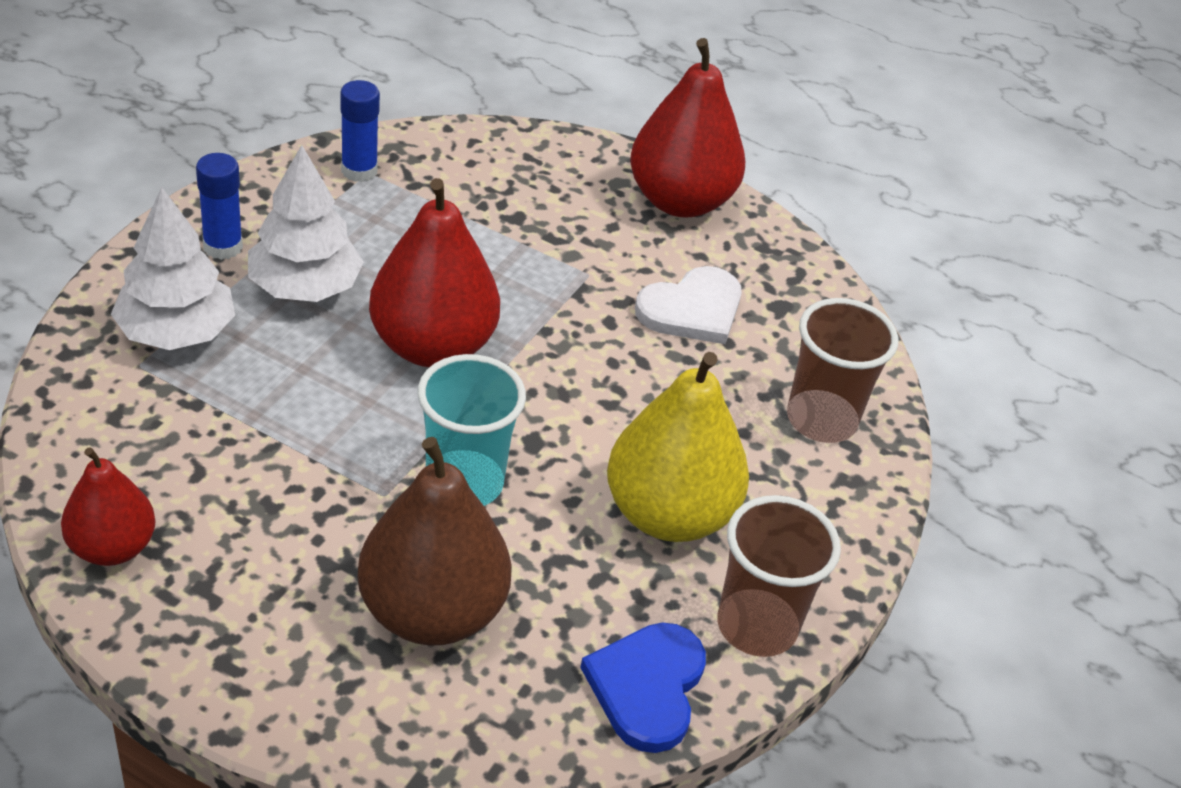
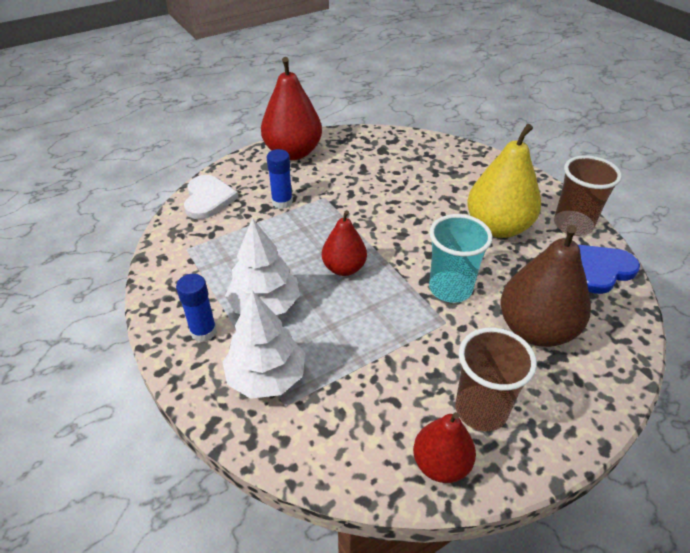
camera: 55 degrees left, 0 degrees up
(359, 170) = (182, 252): blue glue stick -> blue glue stick (282, 202)
(432, 346) = (344, 268): red pear -> red pear, size x0.60
(647, 687) = (601, 270): blue heart -> blue heart turned 105 degrees clockwise
(692, 309) = (369, 175): white heart -> white heart (208, 199)
(821, 420) = (458, 164): brown cup -> brown cup (481, 410)

